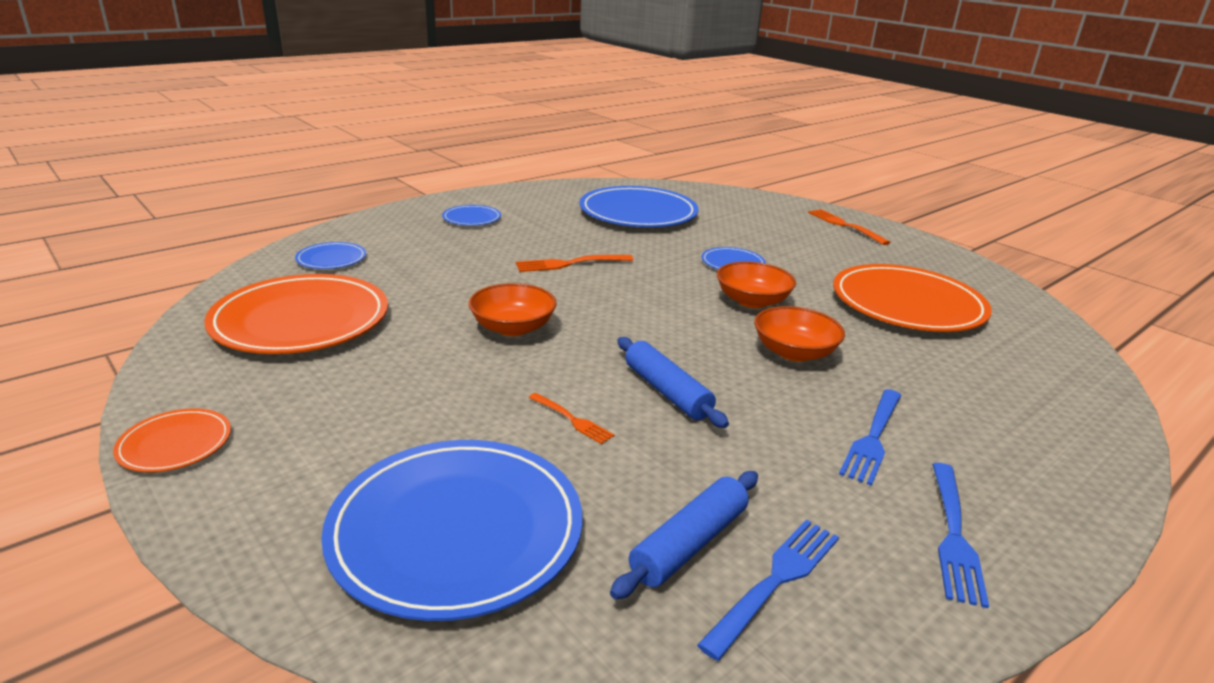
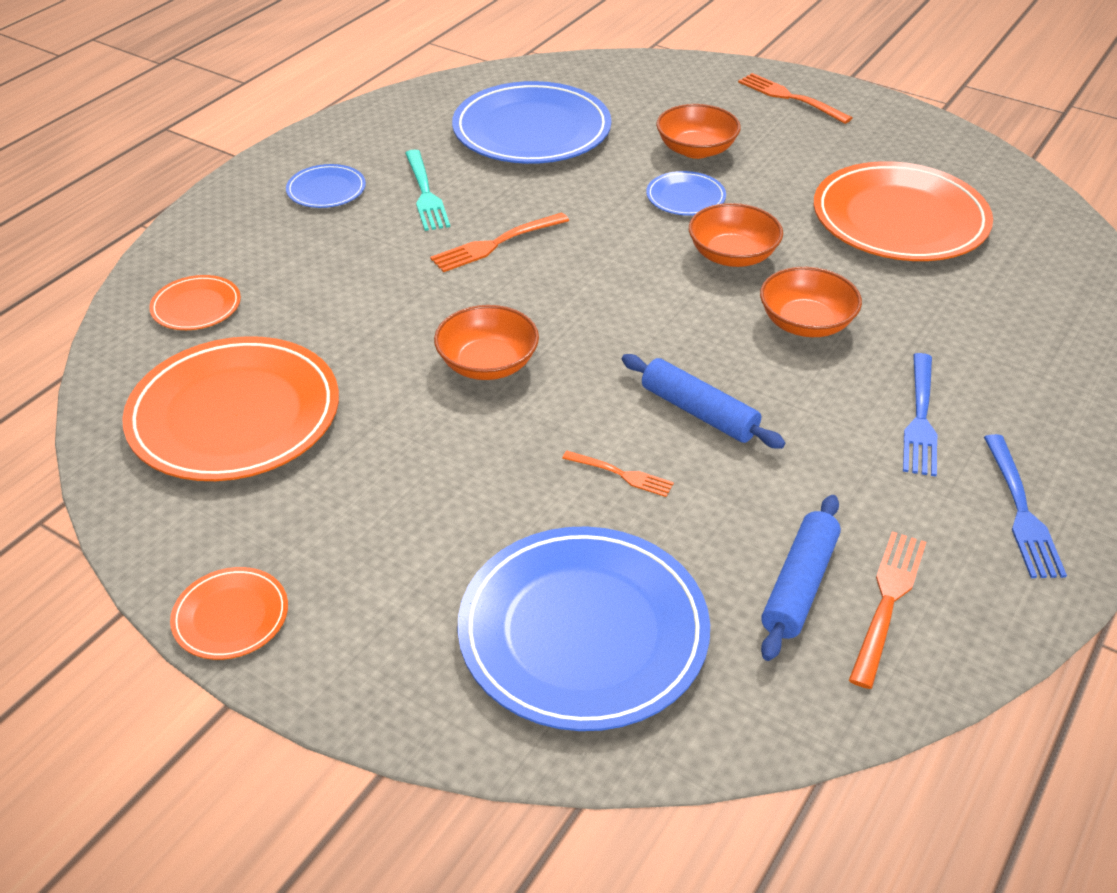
camera: 15 degrees left, 15 degrees up
(331, 259) = (196, 306): blue plate -> orange plate
(539, 231) = (425, 193): none -> turquoise fork
(755, 240) = (696, 149): none -> orange bowl
(775, 581) = (887, 602): blue fork -> orange fork

